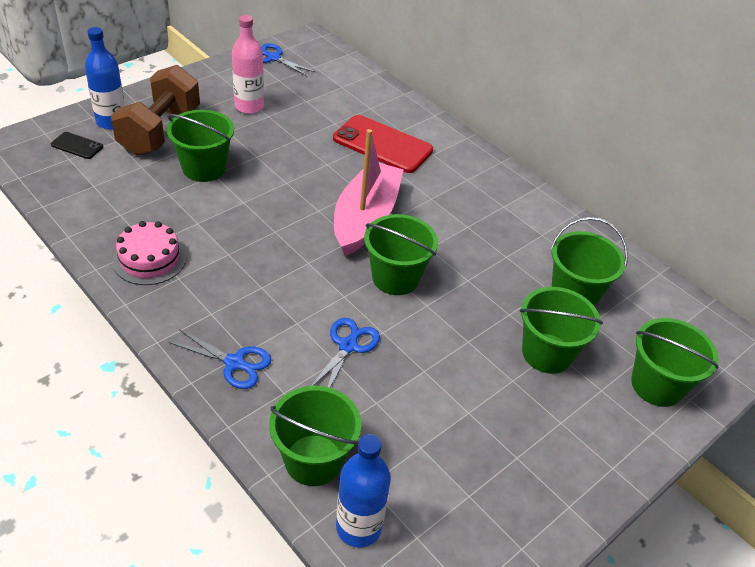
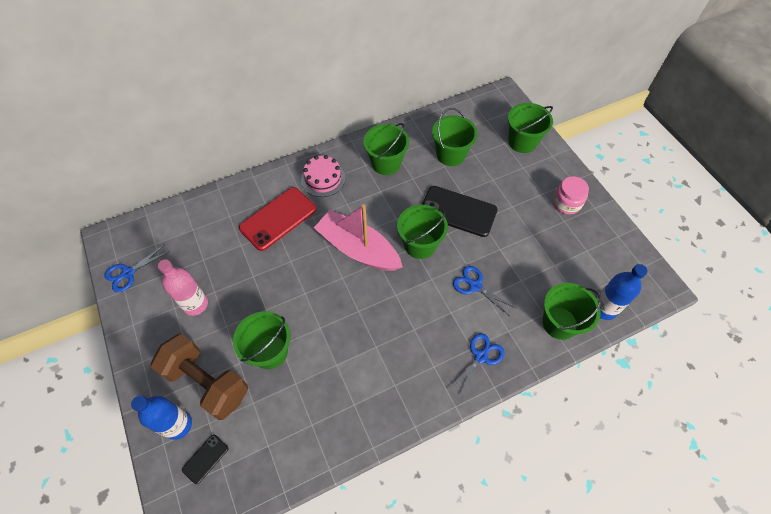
camera: 70 degrees left, 15 degrees up
(149, 259) = (370, 404): pink cake -> pink cake (323, 179)
(471, 313) = (458, 211): none -> black phone
(547, 353) = (494, 183): green bucket -> green bucket (386, 163)
(557, 459) = (566, 203): none -> pink jar

